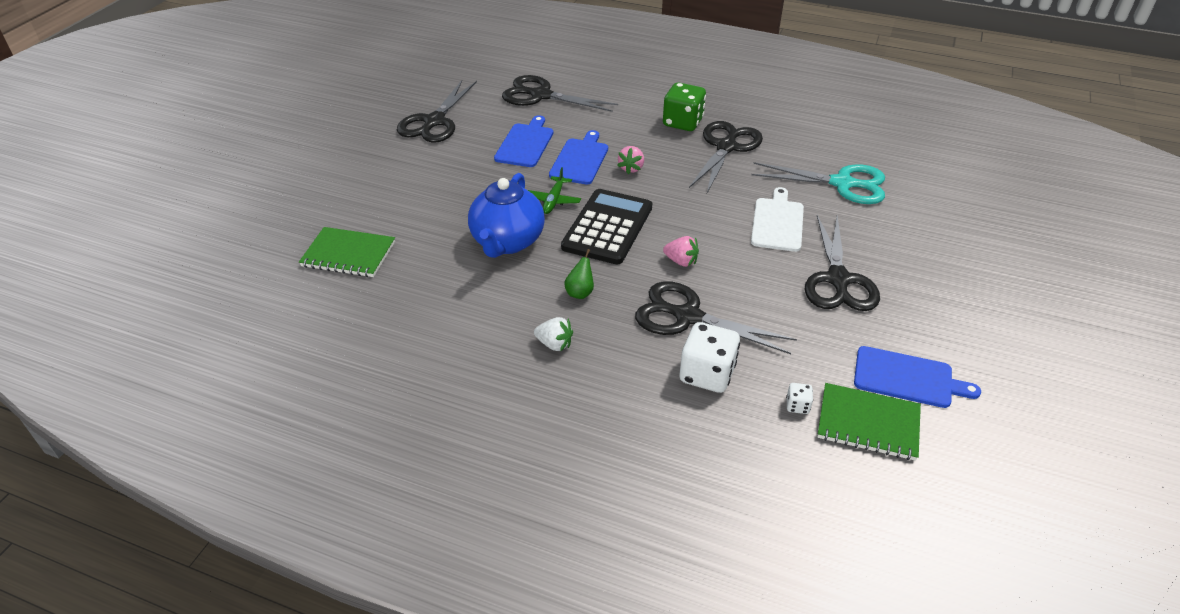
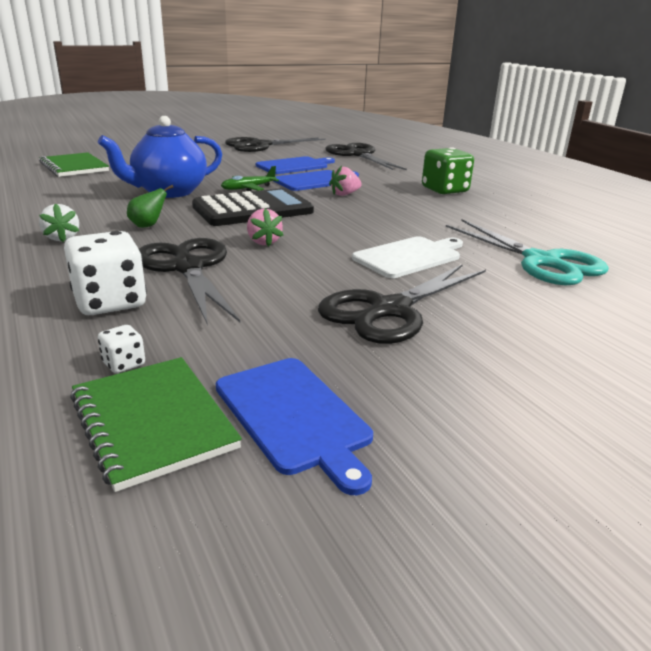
camera: 40 degrees right, 15 degrees down
(726, 147) = (457, 210): black scissors -> none

